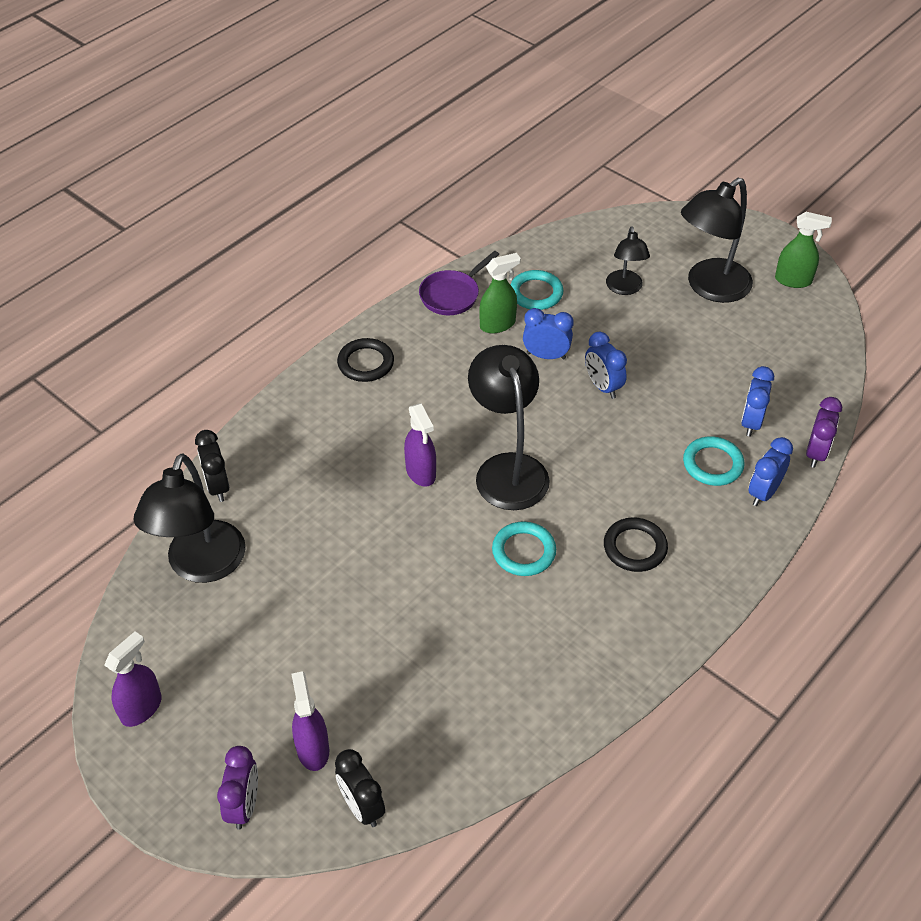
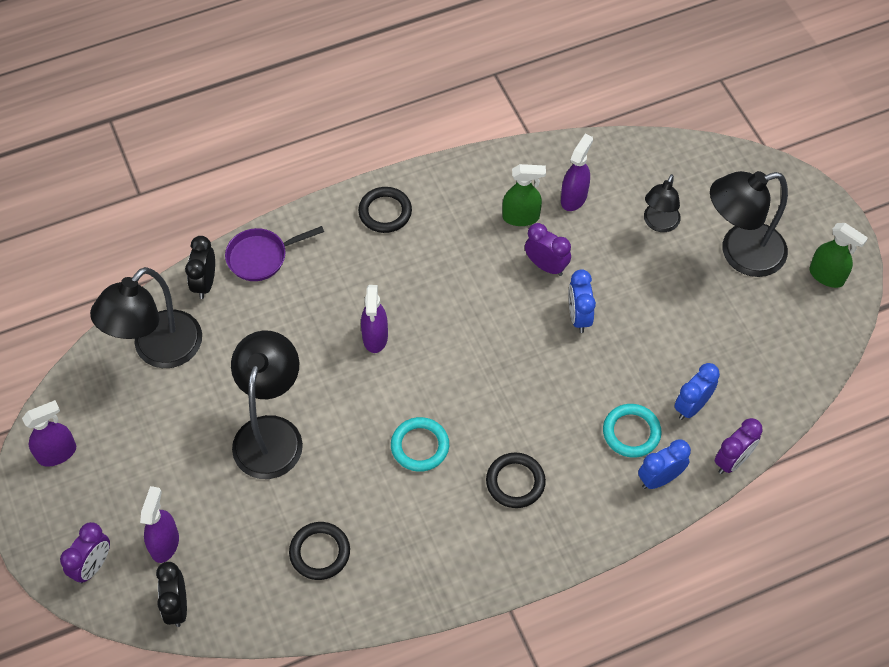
camera: 25 degrees right, 10 degrees up
(452, 295) = (497, 171): purple pan -> purple pan (261, 257)
(483, 689) = (320, 552): none -> black ring
(507, 469) = (449, 363): black lamp -> black lamp (271, 433)
(536, 293) = (574, 198): turquoise ring -> purple spray bottle
(546, 356) = (546, 266): blue clock -> purple clock

